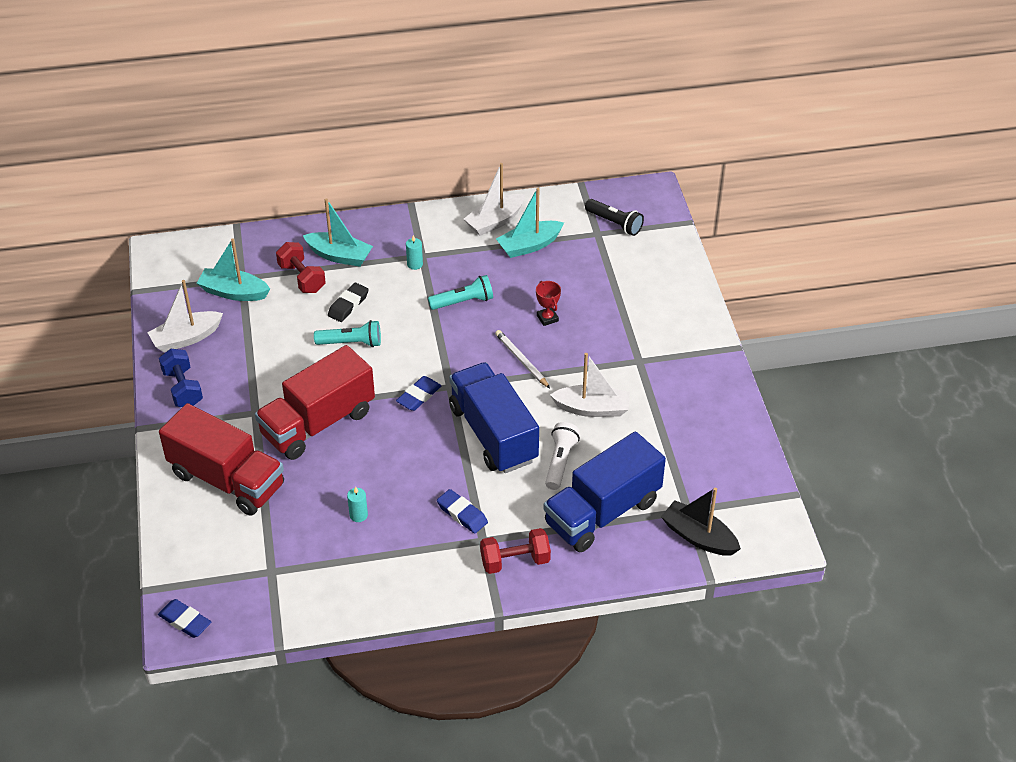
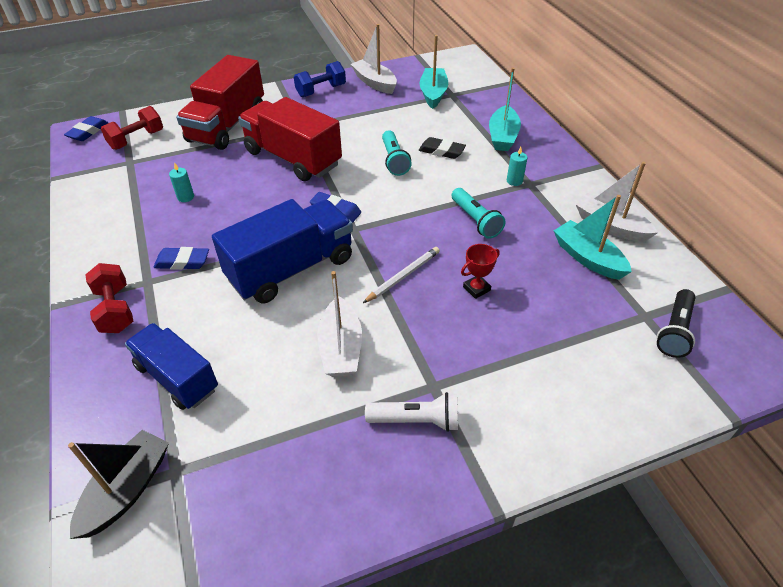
camera: 80 degrees right, 0 degrees up
(302, 278) = (464, 122): red dumbbell -> red dumbbell (137, 140)
(462, 514) = (182, 262): blue eraser -> blue eraser turned 60 degrees clockwise
(560, 462) = (254, 329): white flashlight -> white flashlight (416, 420)
(602, 512) = (177, 377): blue truck -> blue truck, size x0.66

